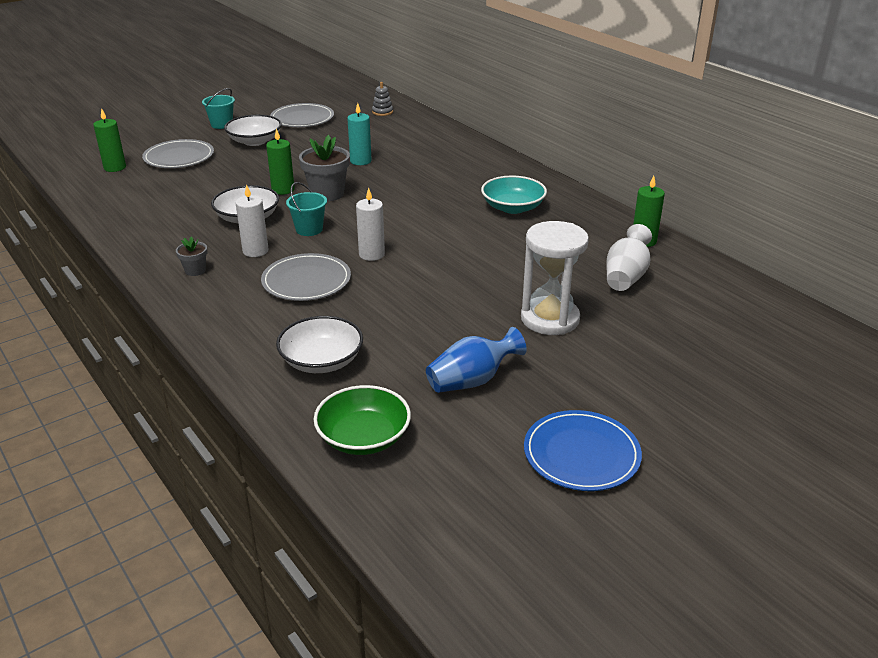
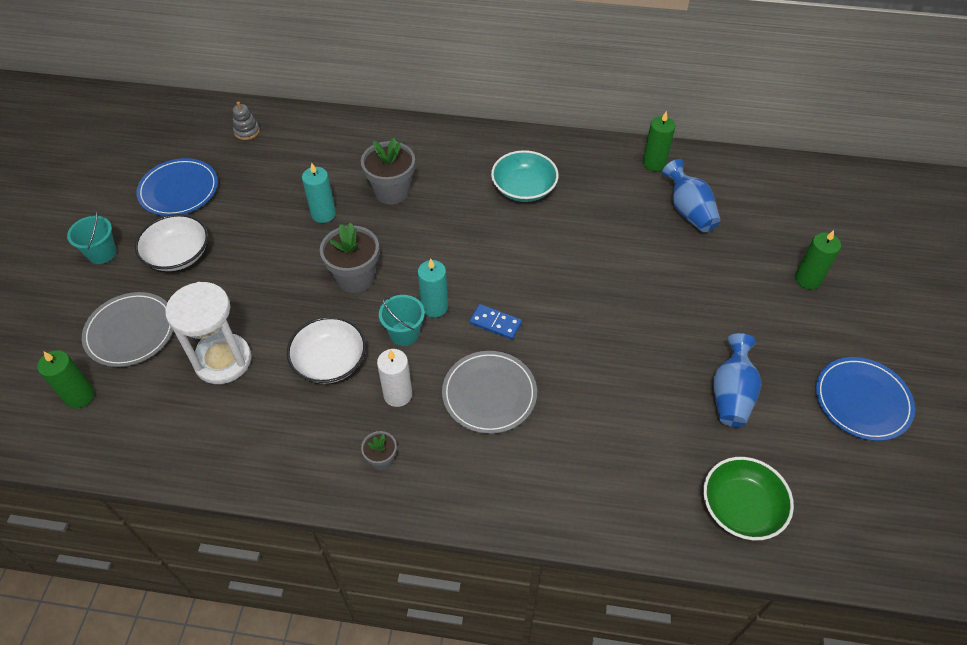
camera: 45 degrees left, 20 degrees up
(283, 190) = (307, 301): green candle -> green candle (807, 279)
(302, 119) = (179, 190): grey plate -> blue plate
(321, 361) = (619, 465): white bowl -> none
(348, 228) = (434, 307): none -> turquoise candle
(371, 254) = (495, 323): white candle -> blue domino
(420, 170) = (392, 191): none -> grey flower pot
(550, 319) = (698, 292): white hourglass -> white hourglass (223, 360)
(626, 277) = (688, 211): white vase -> blue vase

